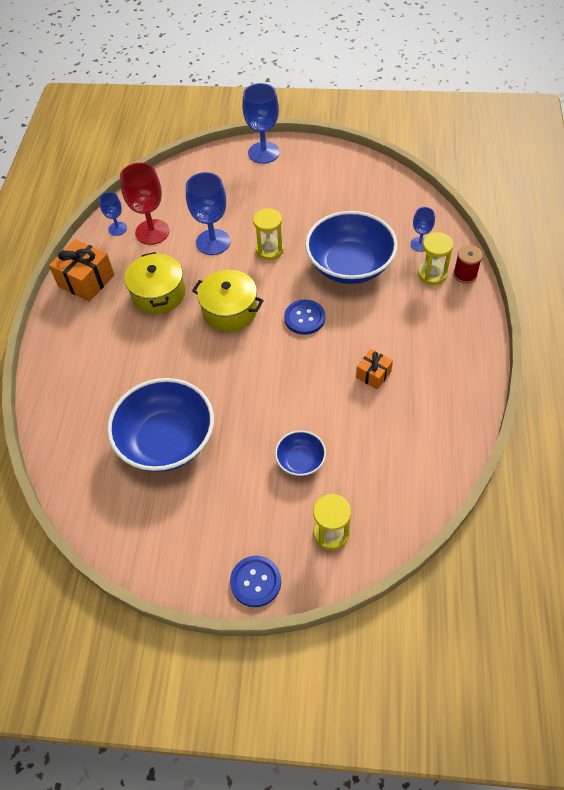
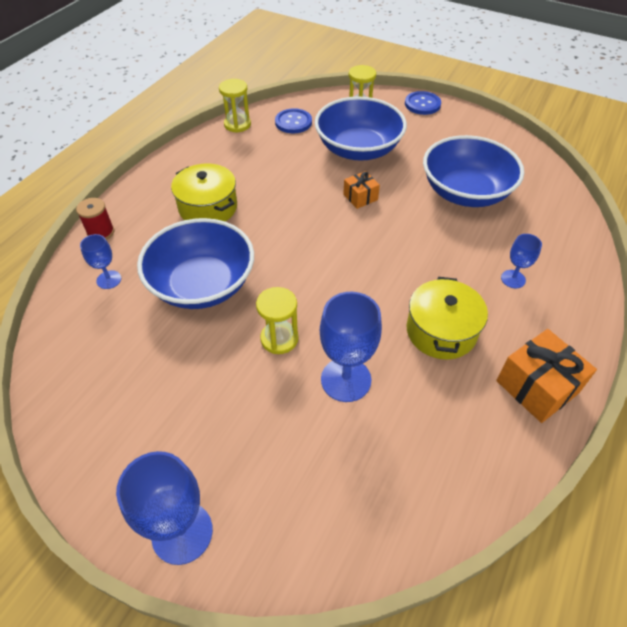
camera: 160 degrees left, 5 degrees down
(117, 228) = (481, 463): blue goblet -> blue goblet (513, 279)
(152, 232) = (427, 433): red goblet -> none
(229, 311) = (363, 281): yellow pot -> yellow pot (208, 207)
(300, 460) = (358, 149): blue bowl -> blue bowl, size x2.10
(304, 318) = (288, 247): blue button -> blue button (293, 122)
(373, 374) = (260, 182): orange gift -> orange gift (360, 197)
(432, 274) = (130, 244): yellow hourglass -> yellow hourglass (237, 124)

